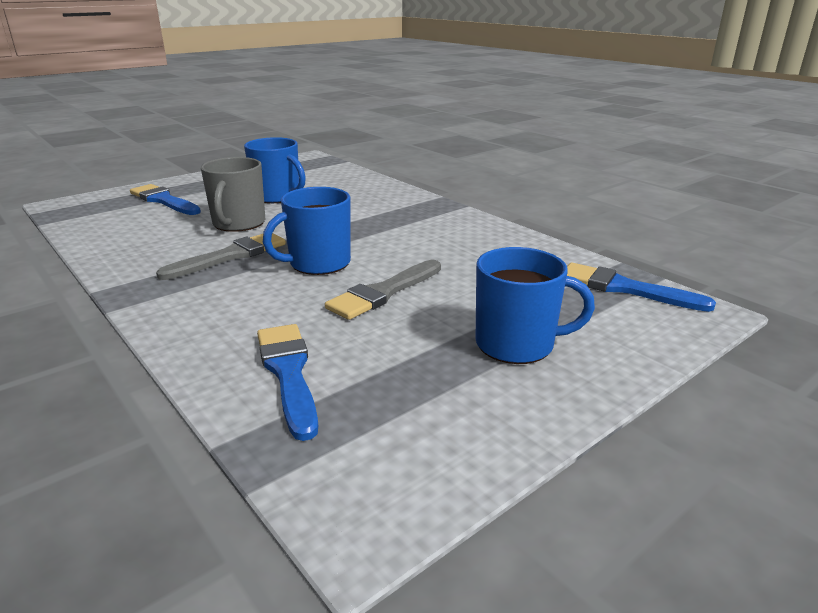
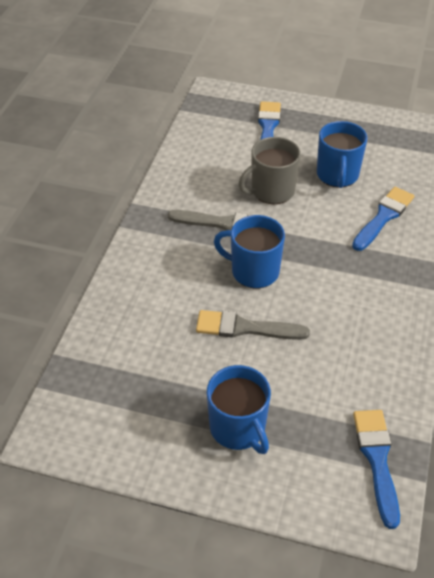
camera: 55 degrees right, 20 degrees up
(288, 373) = (126, 341): blue brush -> blue brush (383, 217)

